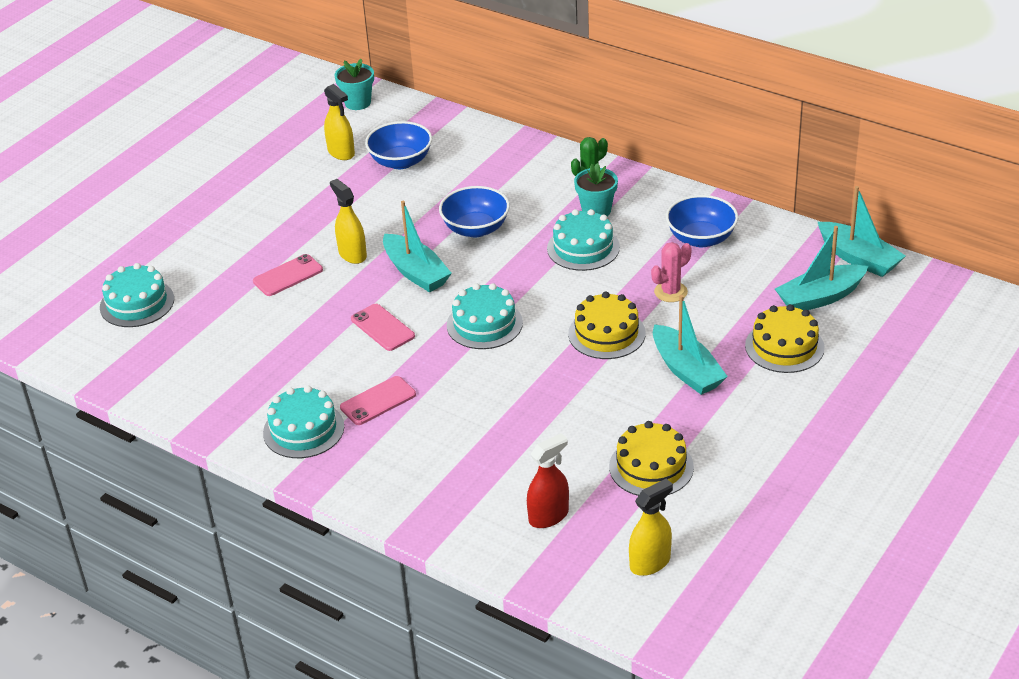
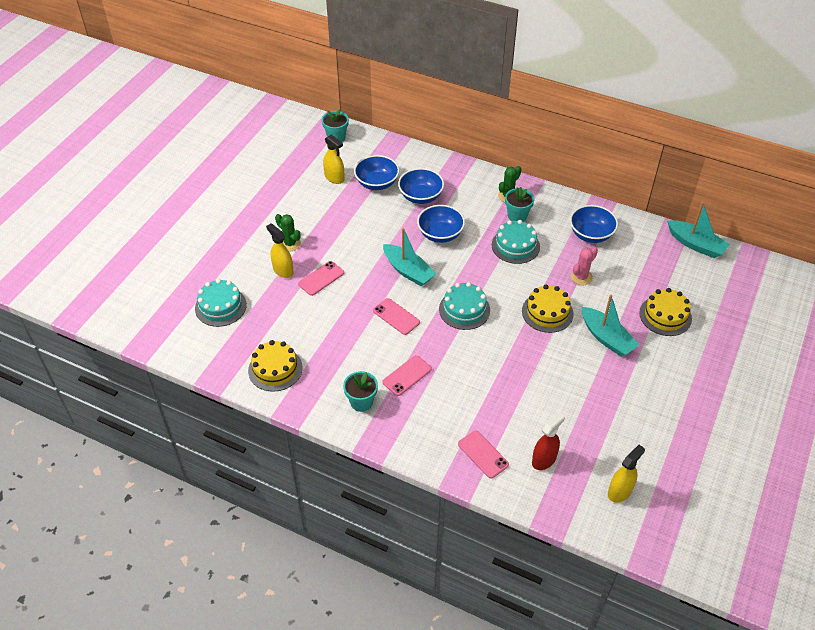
camera: 10 degrees left, 10 degrees up
(255, 231) = (290, 244): none -> green cactus
(303, 429) = (361, 402): turquoise cake -> turquoise flower pot
(352, 254) = (361, 259): yellow spray bottle -> yellow spray bottle (283, 270)
(460, 180) = (420, 196): none -> blue bowl
(460, 504) = (483, 454): none -> pink phone
(651, 467) = (602, 415): yellow cake -> yellow cake (275, 369)
(820, 297) = (679, 276): turquoise boat -> none

